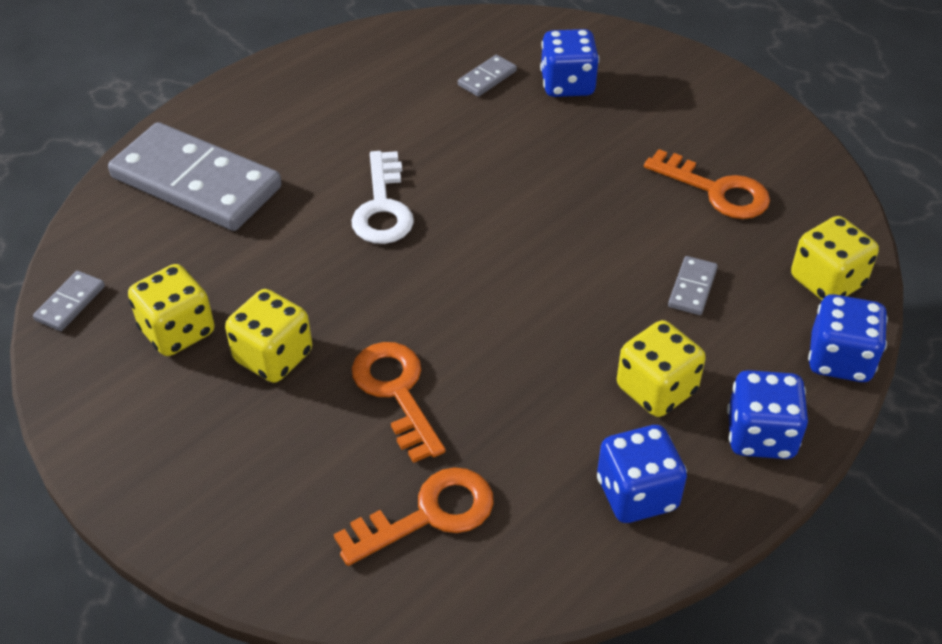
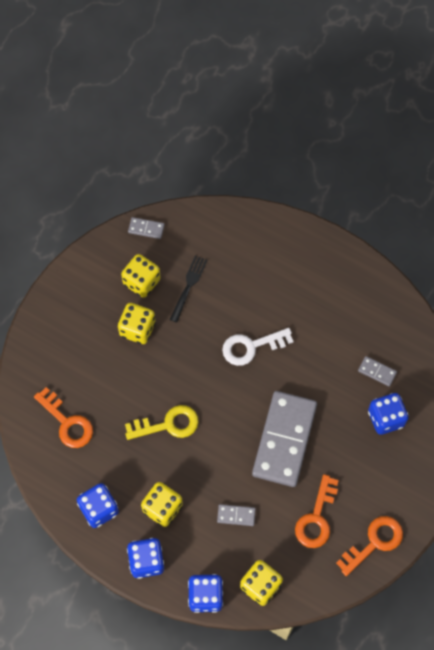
camera: 75 degrees right, 20 degrees up
(196, 183) = (242, 250): grey domino -> grey domino (284, 440)
(225, 266) = (188, 287): none -> black fork
(396, 392) = (130, 390): orange key -> orange key (374, 542)
(489, 348) = (168, 424): none -> yellow key

